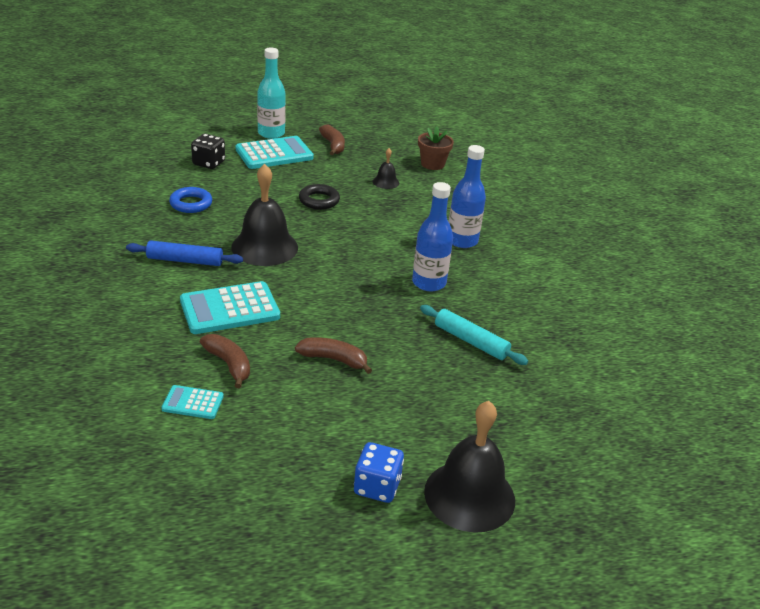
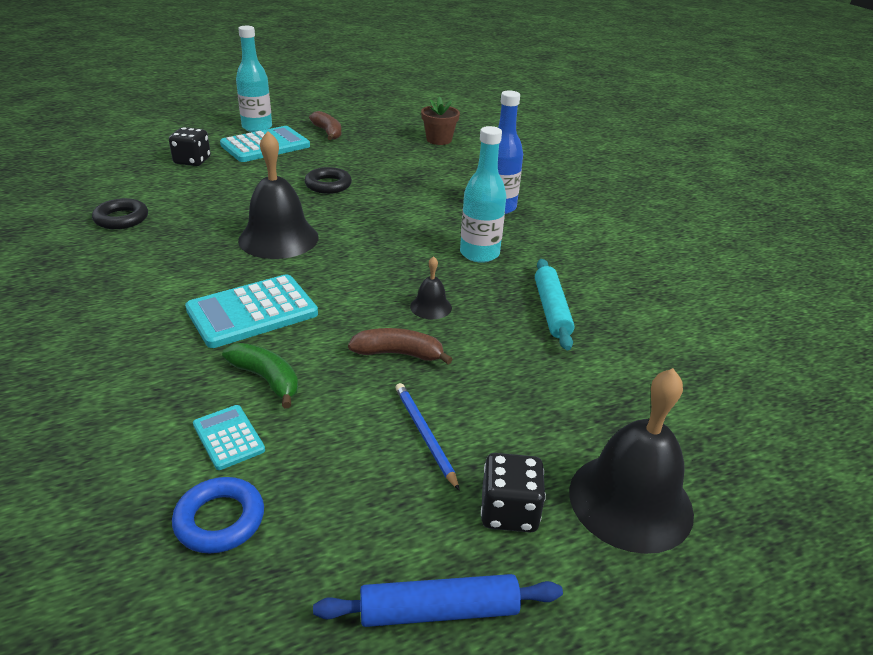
camera: 10 degrees left, 0 degrees up
(142, 213) = (121, 219): none -> black ring
(185, 260) = (184, 264): blue rolling pin -> blue rolling pin (439, 611)
(191, 204) = (179, 203): blue ring -> blue ring (220, 520)
(193, 403) = (228, 437): turquoise calculator -> turquoise calculator turned 60 degrees clockwise
(229, 364) = (267, 379): brown banana -> green banana
(334, 424) = (424, 435): none -> blue pencil
(377, 486) = (509, 511): blue dice -> black dice
(386, 182) = (395, 160): black bell -> black bell (431, 307)
(429, 283) = (479, 254): blue bottle -> turquoise bottle
(471, 341) = (551, 310): turquoise rolling pin -> turquoise rolling pin turned 60 degrees clockwise

